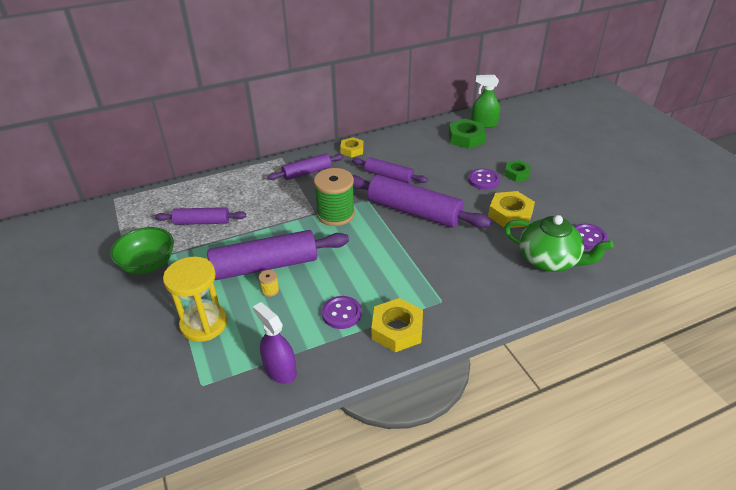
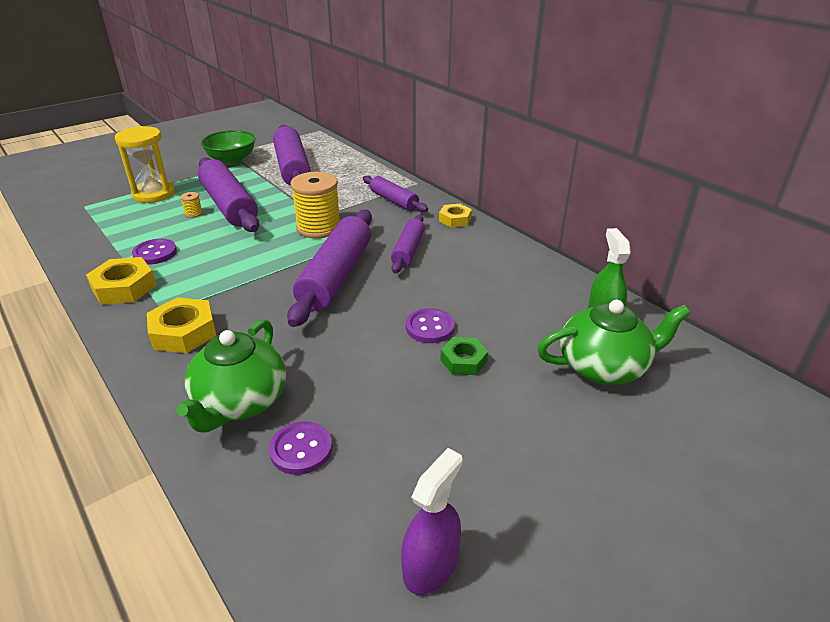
camera: 75 degrees right, 5 degrees down
(202, 222) = (292, 168): purple rolling pin -> purple rolling pin, size x1.77
(280, 370) = (89, 234): purple spray bottle -> purple spray bottle (430, 565)
(335, 214) = (318, 228): green spool -> yellow spool
(466, 138) = (543, 303): green nut -> none
(510, 214) = (348, 358): yellow nut -> yellow nut (184, 332)
(526, 133) = (604, 367): none -> green teapot

